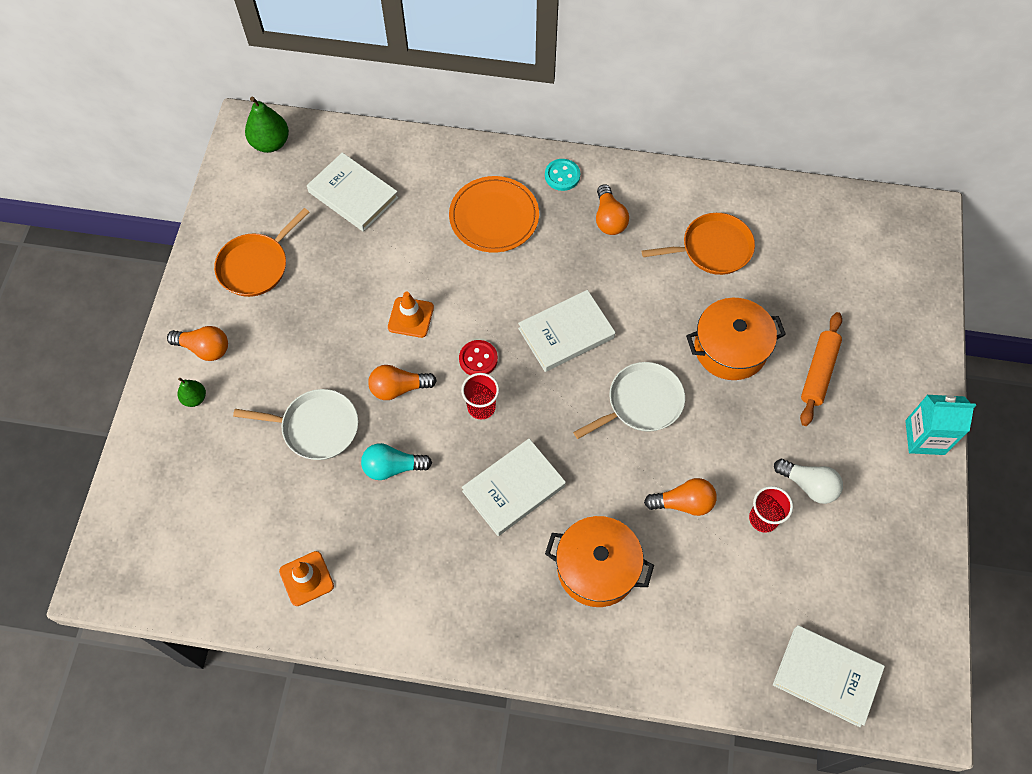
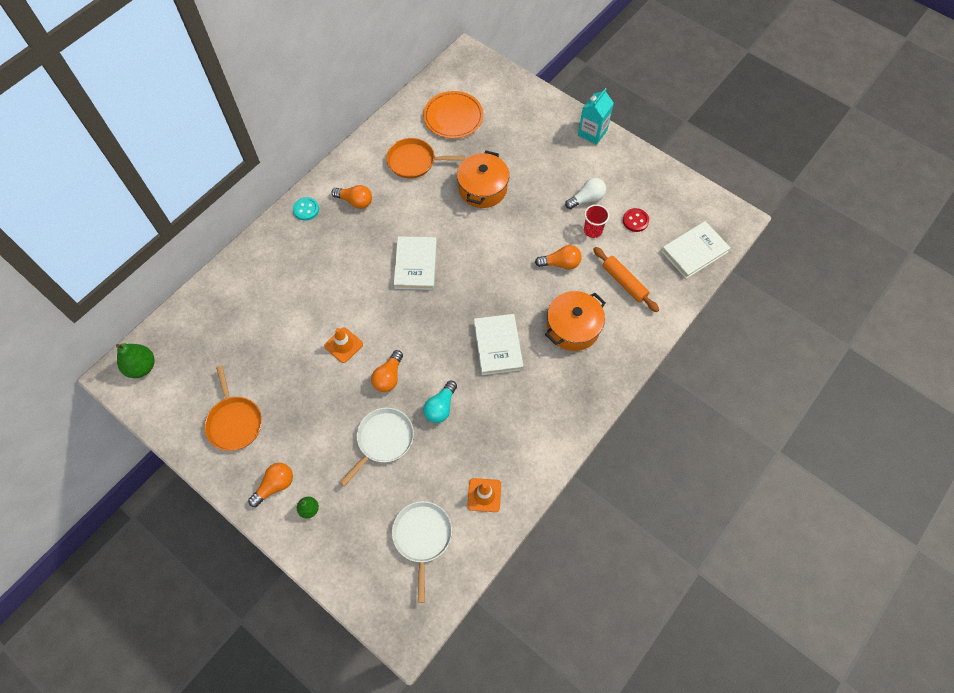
camera: 60 degrees left, 0 degrees up
(353, 195) = (226, 334): white book -> none
(478, 359) = (400, 321): red button -> red button (635, 221)
(481, 407) = (433, 336): red cup -> none
(494, 217) = (306, 261): orange plate -> orange plate (453, 117)
(641, 403) = (487, 250): white pan -> white pan (422, 537)
(683, 503) = (560, 263): orange light bulb -> orange light bulb turned 60 degrees clockwise
(712, 248) = (414, 161): orange pan -> orange pan turned 105 degrees counterclockwise
(818, 372) = (525, 156): orange rolling pin -> orange rolling pin (624, 282)

